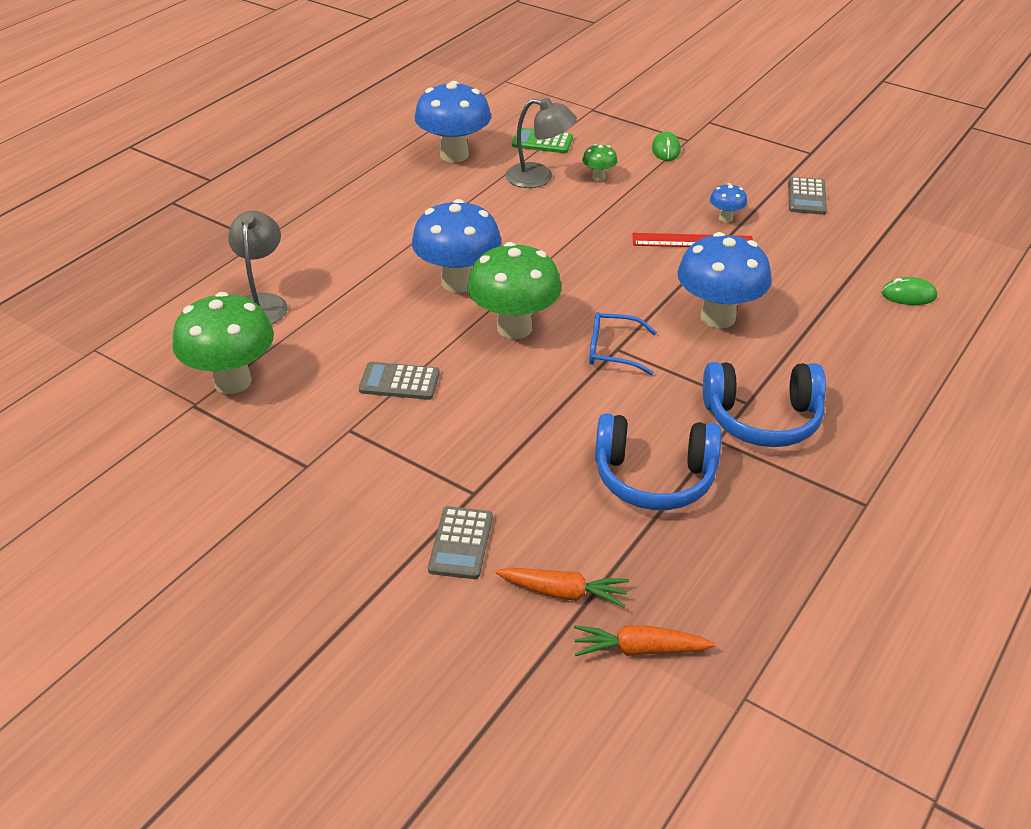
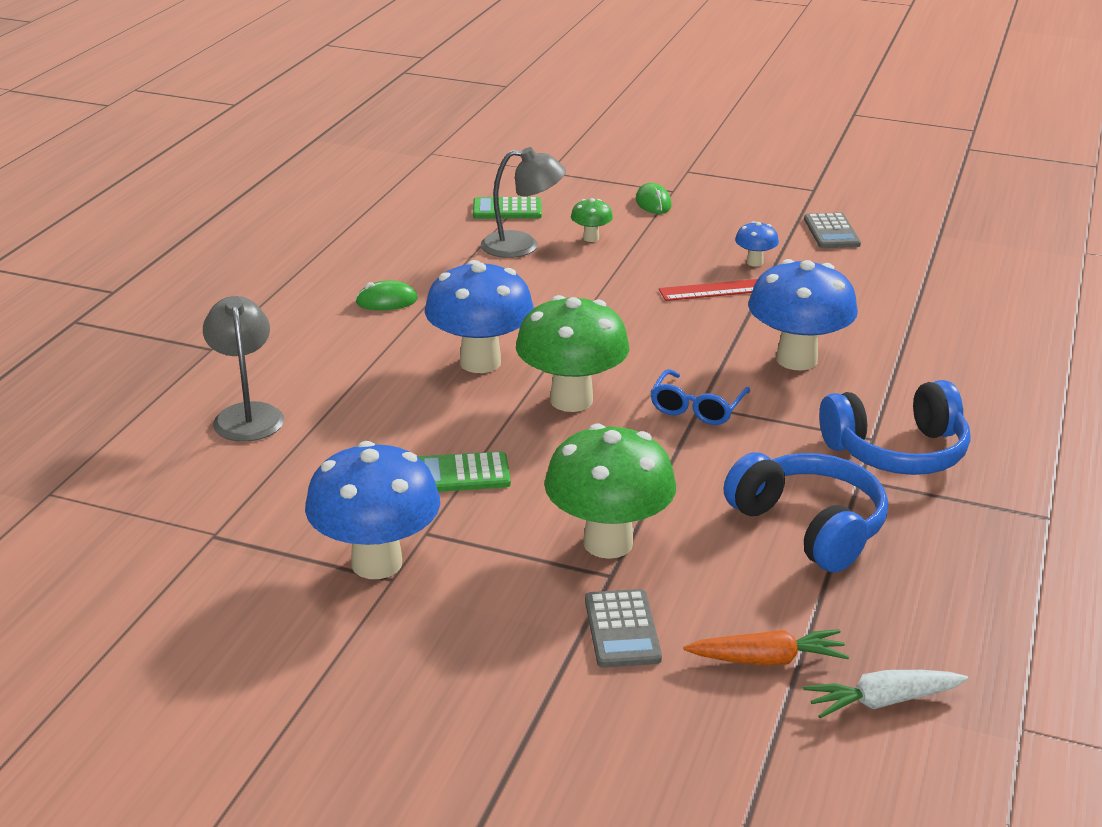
camera: 15 degrees left, 10 degrees down
(232, 381) = (251, 503): green mushroom -> green mushroom (608, 543)
(399, 382) = (462, 474): grey calculator -> green calculator
(454, 155) = (408, 233): blue mushroom -> blue mushroom (376, 563)
(613, 351) = (697, 408): blue glasses -> blue glasses turned 60 degrees counterclockwise
(639, 649) = (882, 701): orange carrot -> white carrot
(654, 477) = (809, 527): blue headphones -> blue headphones turned 120 degrees counterclockwise
(908, 295) = (987, 312): green mouse -> green mouse (386, 301)

